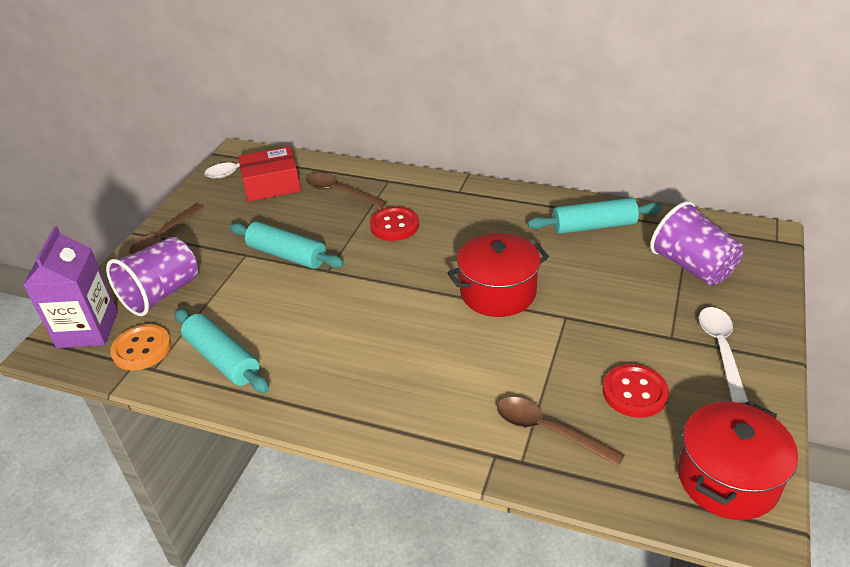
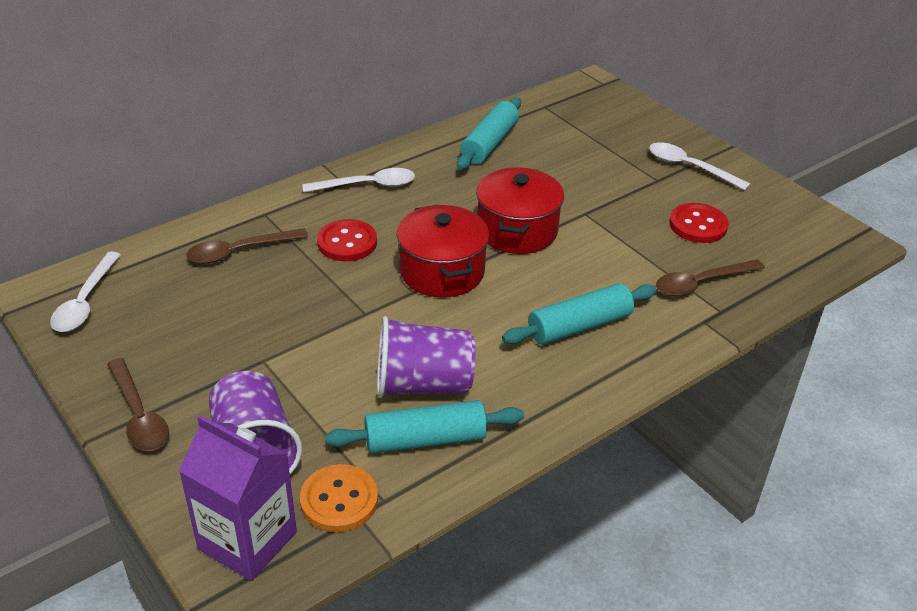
camera: 60 degrees left, 0 degrees up
(272, 185) = (153, 292): red box -> none
(287, 255) = (304, 331): turquoise rolling pin -> turquoise rolling pin (579, 326)
(468, 201) = (367, 185): none -> white spoon
(692, 266) = (591, 130): purple cup -> purple cup (423, 385)
(727, 478) = (808, 231): red pot -> red pot (442, 271)

